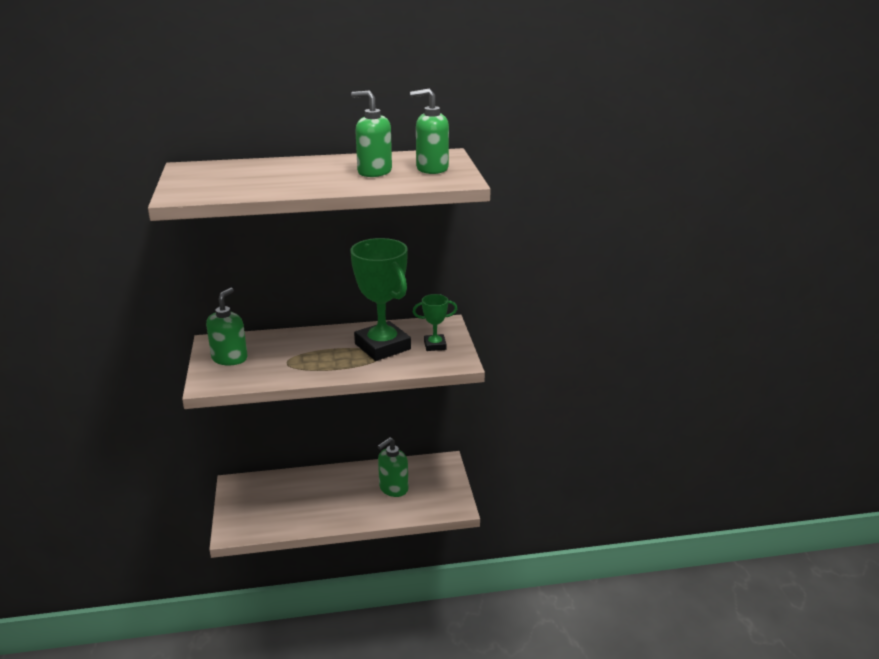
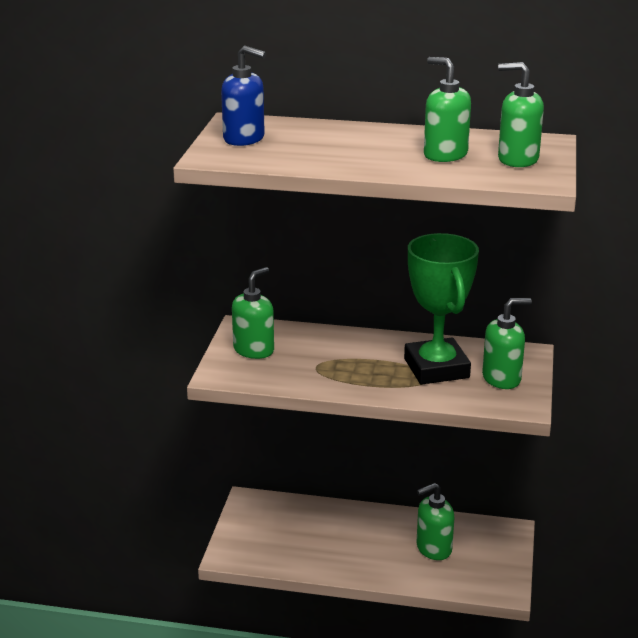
camera: 20 degrees right, 0 degrees up
(201, 179) = (244, 139): none -> blue soap dispenser
(435, 345) = (502, 378): green trophy -> green soap dispenser

